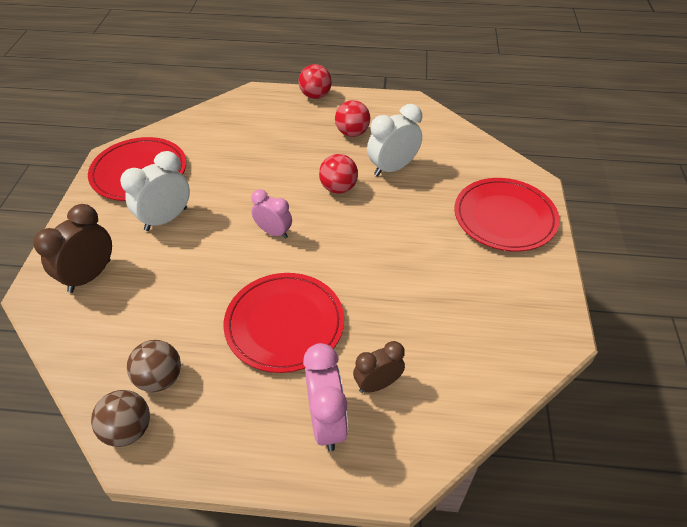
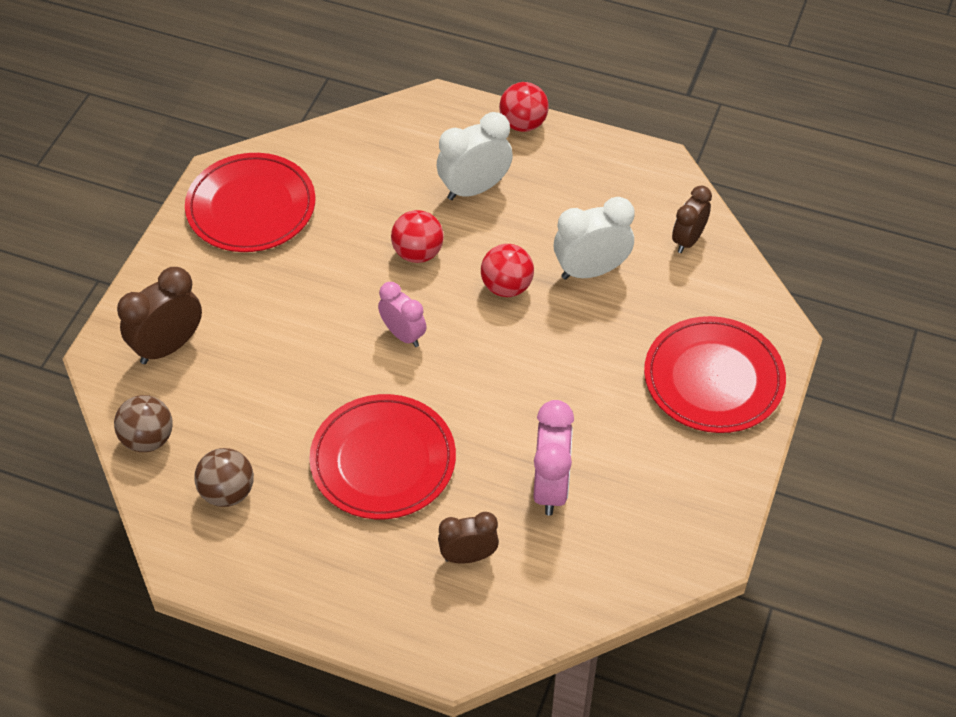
camera: 15 degrees right, 5 degrees up
(128, 430) = (184, 541): brown ball -> brown ball (148, 439)
(166, 219) = (272, 286): white clock -> white clock (474, 189)
(326, 422) = (398, 583): pink clock -> pink clock (550, 487)
(352, 133) = (555, 200): red ball -> red ball (418, 253)
(448, 140) = (688, 240): none -> brown clock

